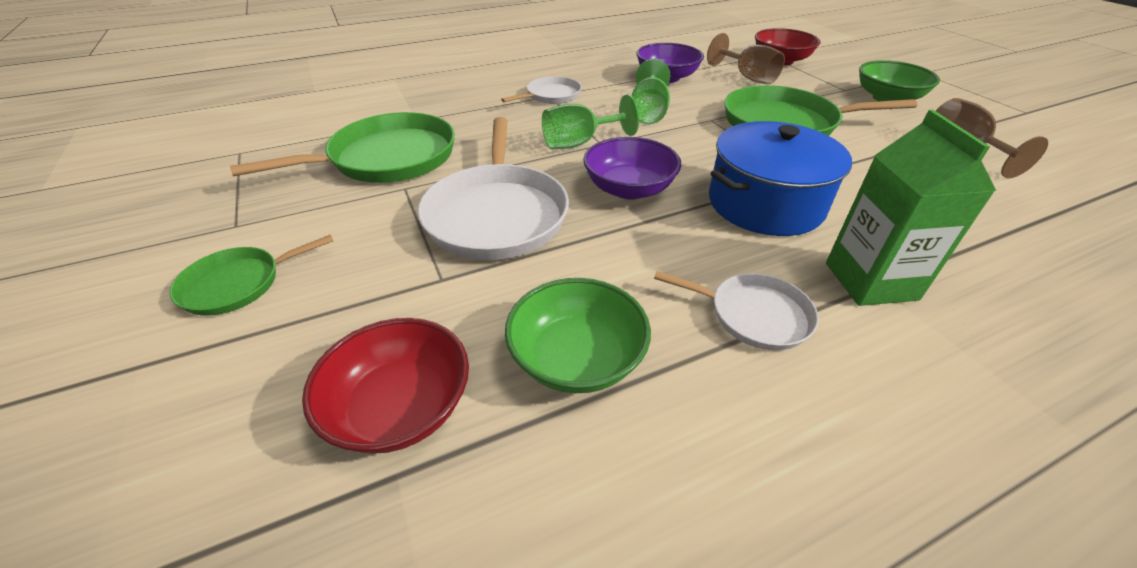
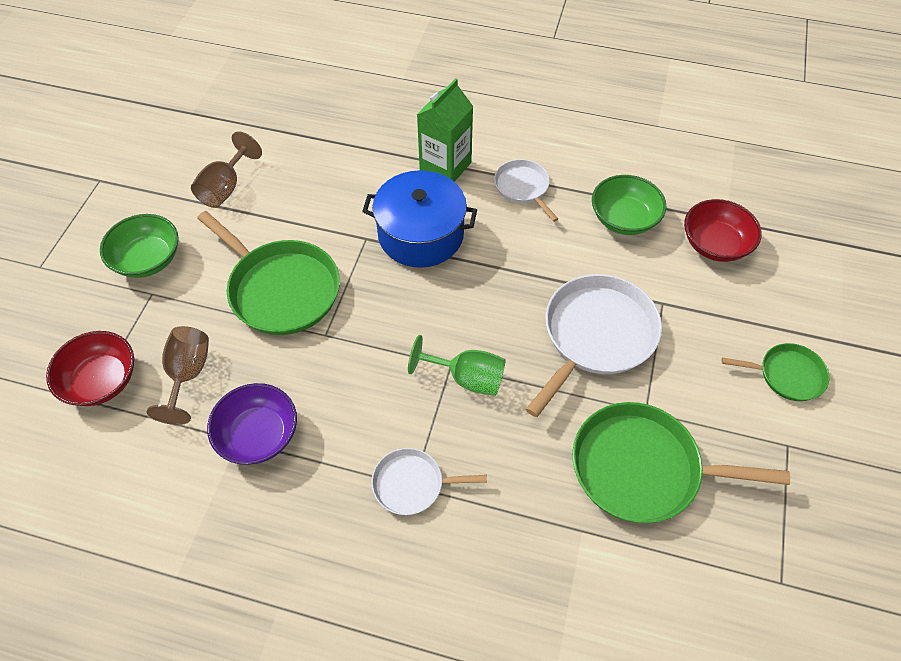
camera: 140 degrees left, 15 degrees up
(629, 189) = (487, 301): purple bowl -> none
(648, 112) = (360, 382): green goblet -> none

